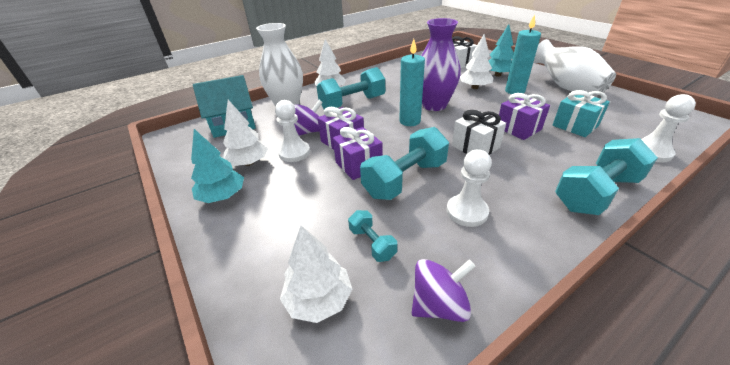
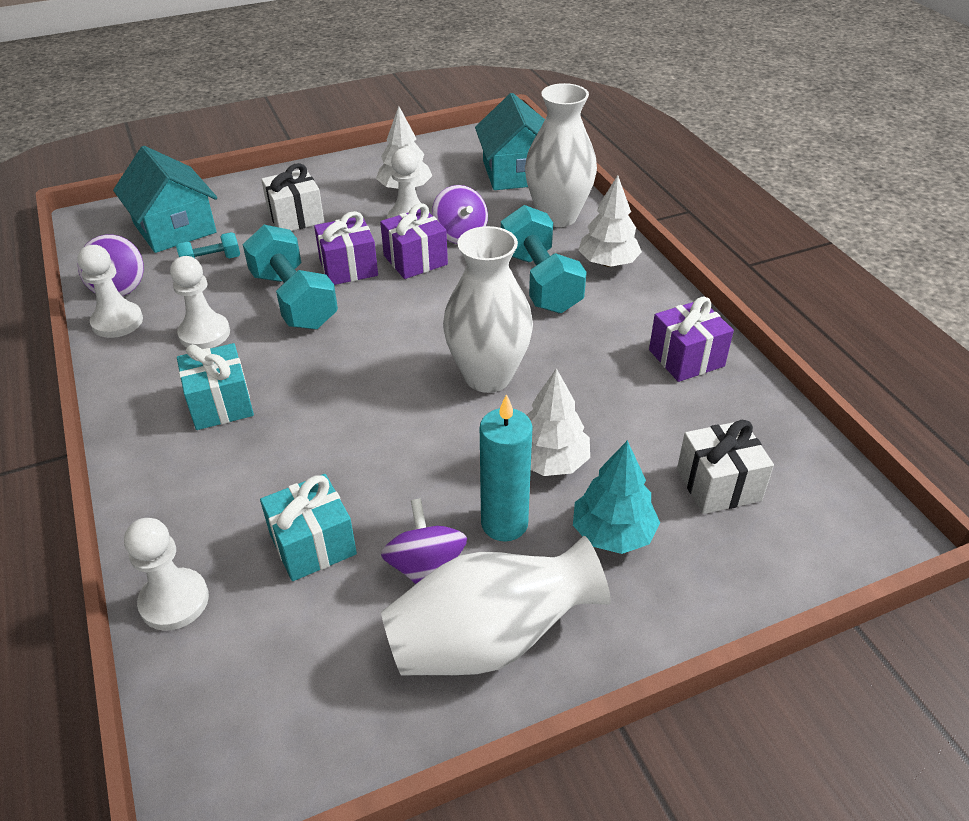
camera: 100 degrees right, 5 degrees up
(223, 196) = (348, 176): turquoise tree -> none
(319, 299) = (175, 228): white tree -> turquoise house
(410, 121) = (442, 334): turquoise candle -> none
(434, 105) = (488, 376): purple vase -> white vase
(475, 147) = (325, 384): white gift -> white gift (296, 217)
(488, 277) = (117, 322): none -> white pawn
(518, 128) = (348, 457): purple gift -> purple gift (686, 358)
(524, 180) = (220, 404): none -> turquoise gift
(553, 101) = (426, 568): none -> purple spinning top
(596, 193) = (148, 462): turquoise dumbbell -> none

